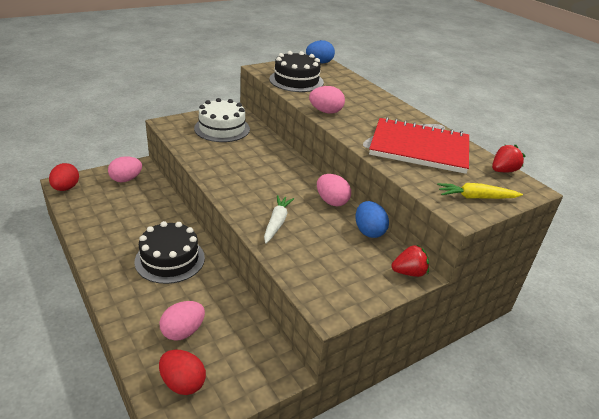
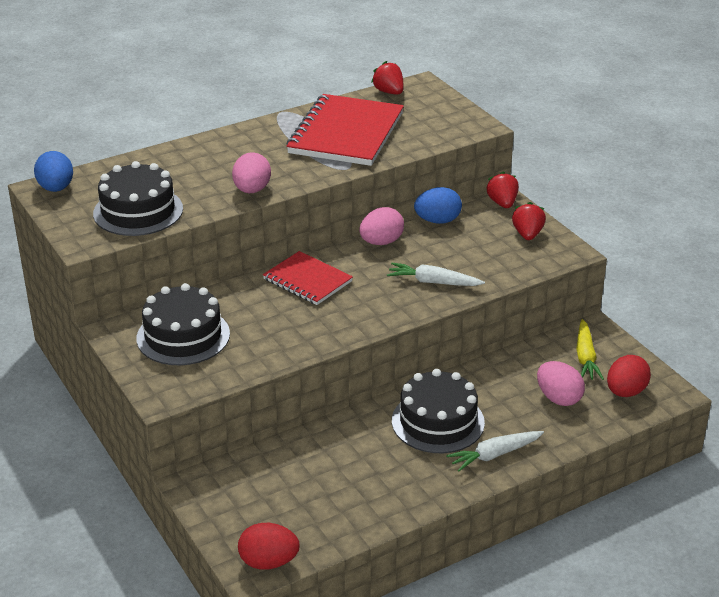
camera: 85 degrees left, 0 degrees up
(124, 285) = (494, 455): none -> white carrot
(126, 179) = (238, 494): pink egg -> none
(222, 128) = (183, 336): white cake -> black cake
(279, 169) = (307, 280): none -> red notebook
(356, 284) = (527, 234): none -> red strawberry
(476, 197) = (447, 115): yellow carrot -> yellow carrot (585, 357)

